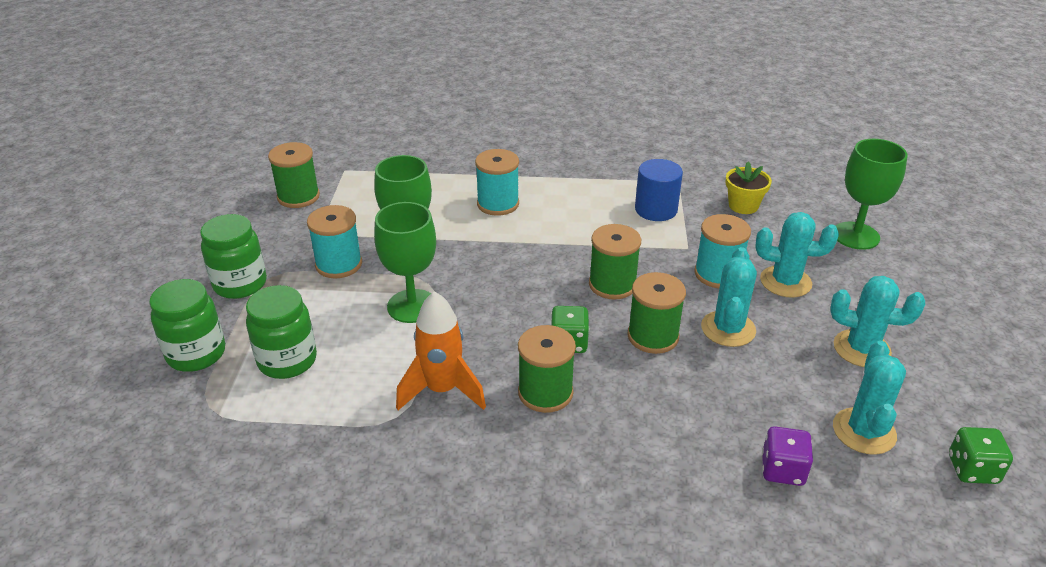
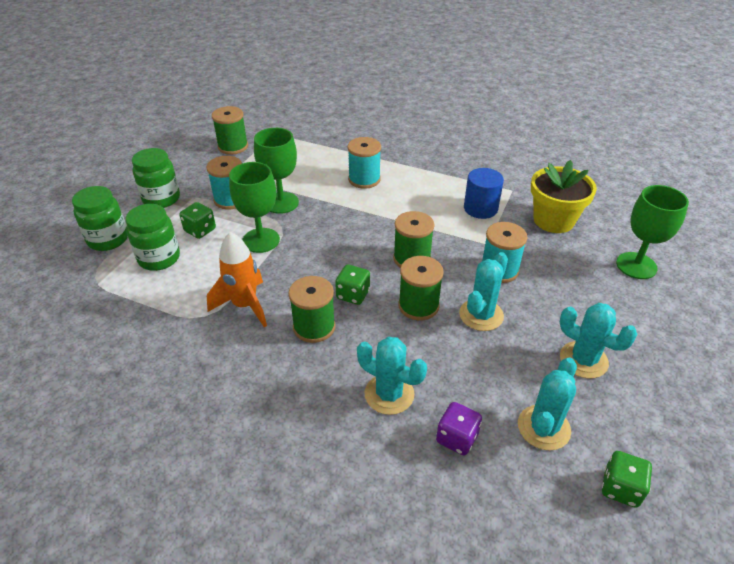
camera: 20 degrees right, 5 degrees up
(322, 312) = (200, 230): none -> green dice
(743, 206) = (553, 220): yellow flower pot -> yellow flower pot, size x1.66
(785, 282) = (551, 289): turquoise cactus -> turquoise cactus (389, 394)

